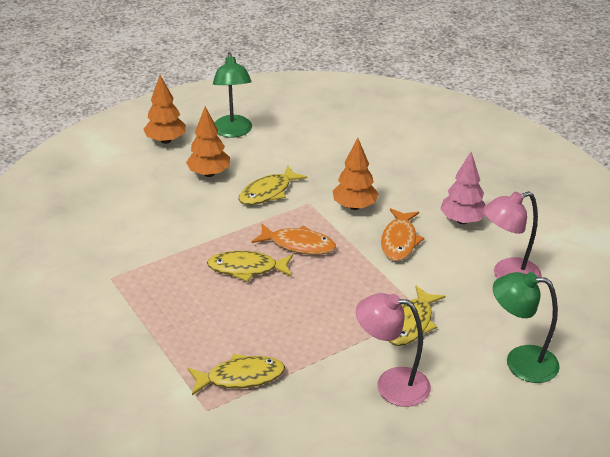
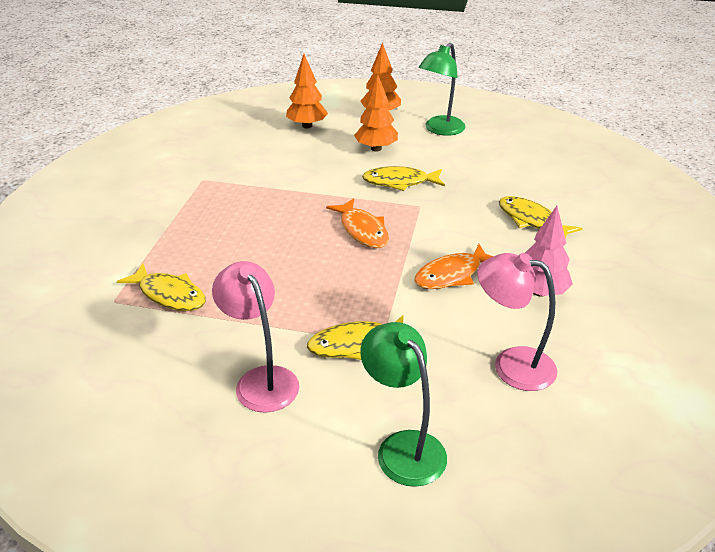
camera: 45 degrees right, 0 degrees up
(246, 268) = (297, 224): yellow fish -> yellow fish (531, 220)
(354, 206) = (454, 227): orange tree -> orange tree (307, 126)

